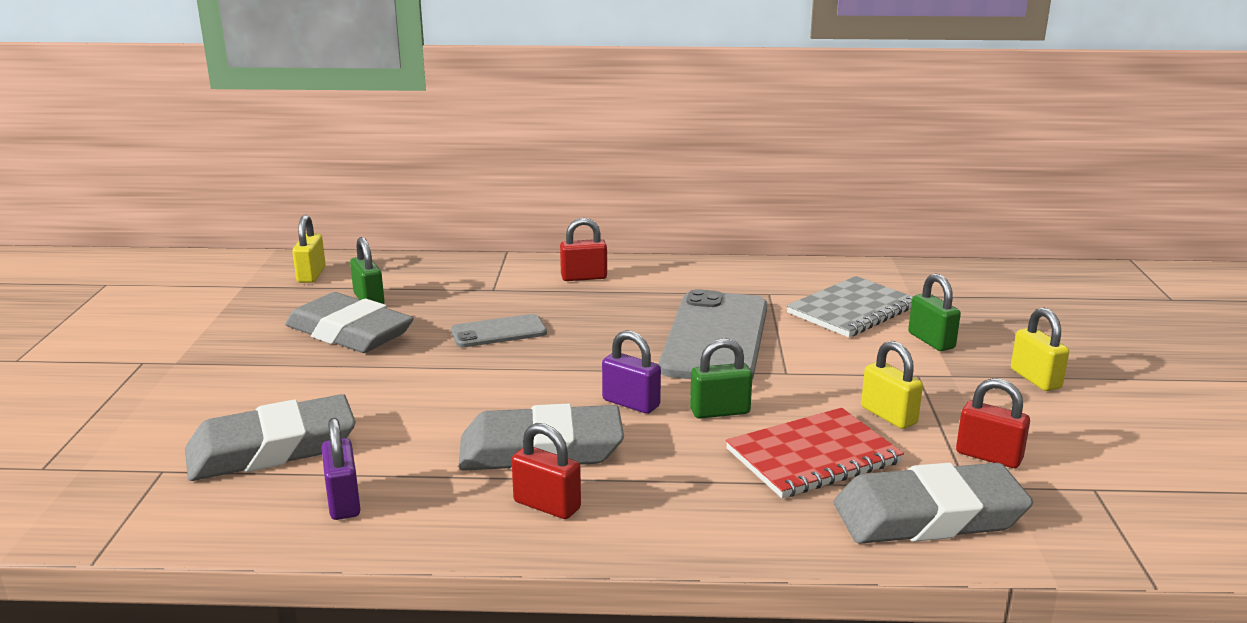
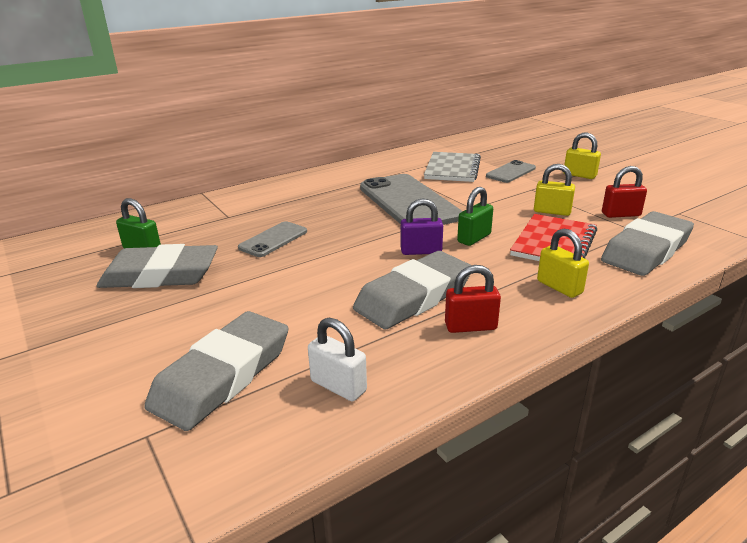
camera: 35 degrees left, 5 degrees up
(311, 275) = (65, 248): yellow padlock -> yellow padlock (559, 287)
(343, 501) = (338, 386): purple padlock -> white padlock
(584, 277) = (278, 193): red padlock -> none
(931, 341) = (511, 172): green padlock -> grey phone

